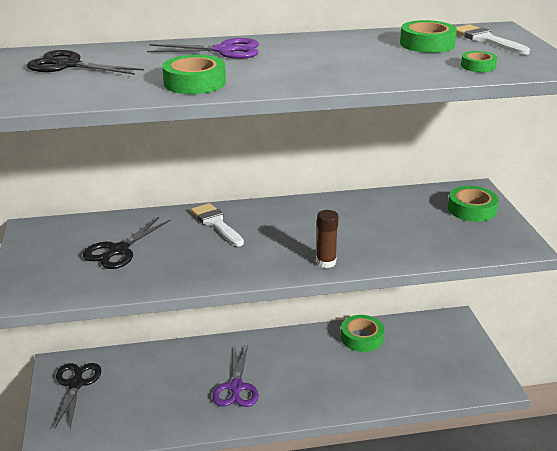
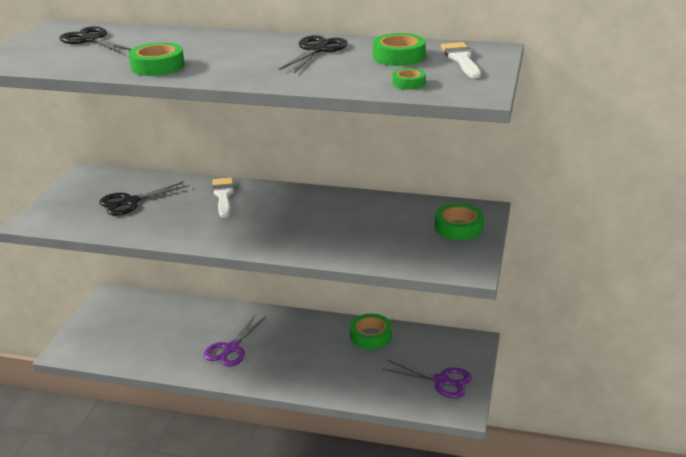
camera: 25 degrees right, 0 degrees up
(76, 384) = (113, 313): black scissors -> black scissors (317, 50)
(224, 50) = (220, 42): purple scissors -> purple scissors (441, 381)
(326, 262) = (278, 245): brown glue stick -> none

